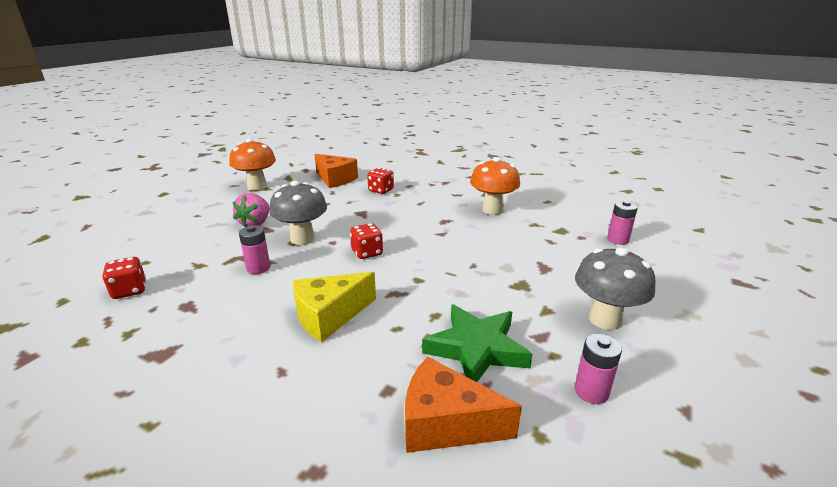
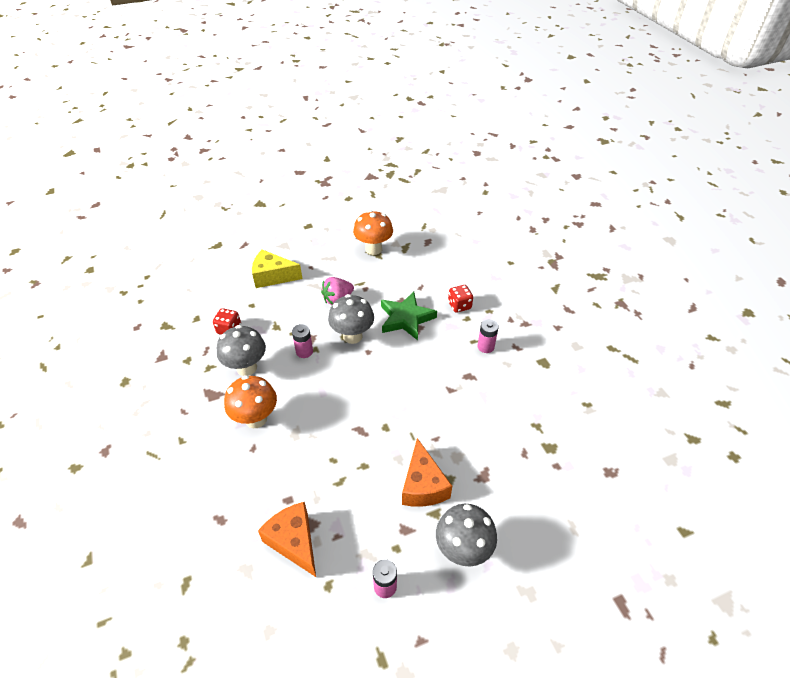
camera: 40 degrees right, 20 degrees up
(191, 309) = (246, 368): none -> grey mushroom
(329, 316) = (307, 423): yellow cheese -> yellow cheese (272, 276)
(335, 179) = (438, 269): orange cheese -> orange cheese (423, 485)
(367, 253) = (379, 378): red dice -> none
(476, 349) = (358, 509): green star -> green star (406, 318)
(492, 210) = (522, 386): orange mushroom -> orange mushroom (256, 419)
(618, 240) = (584, 490): pink battery -> pink battery (485, 346)

